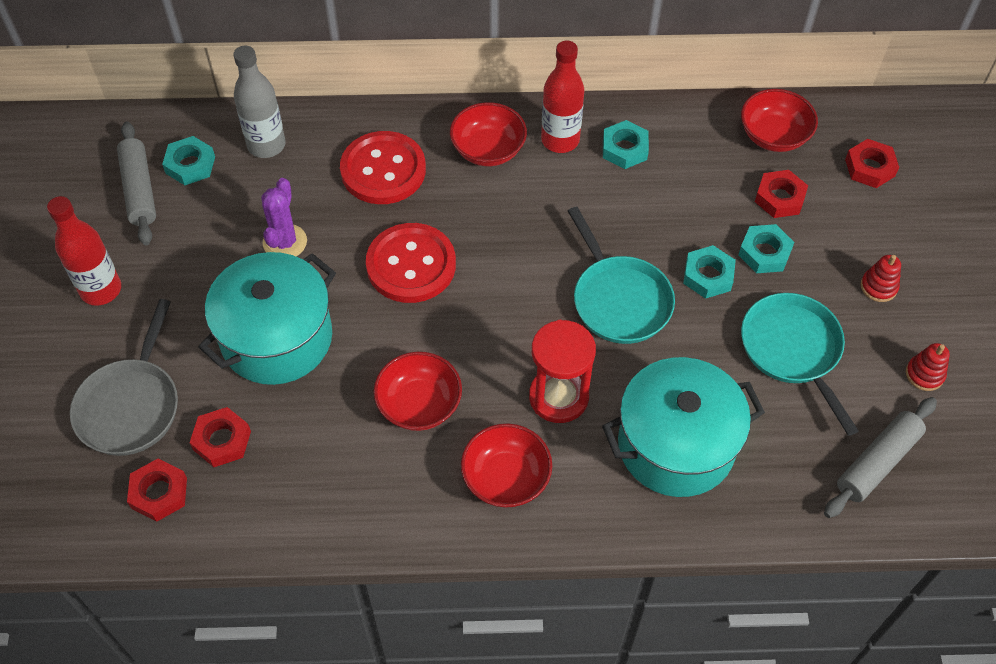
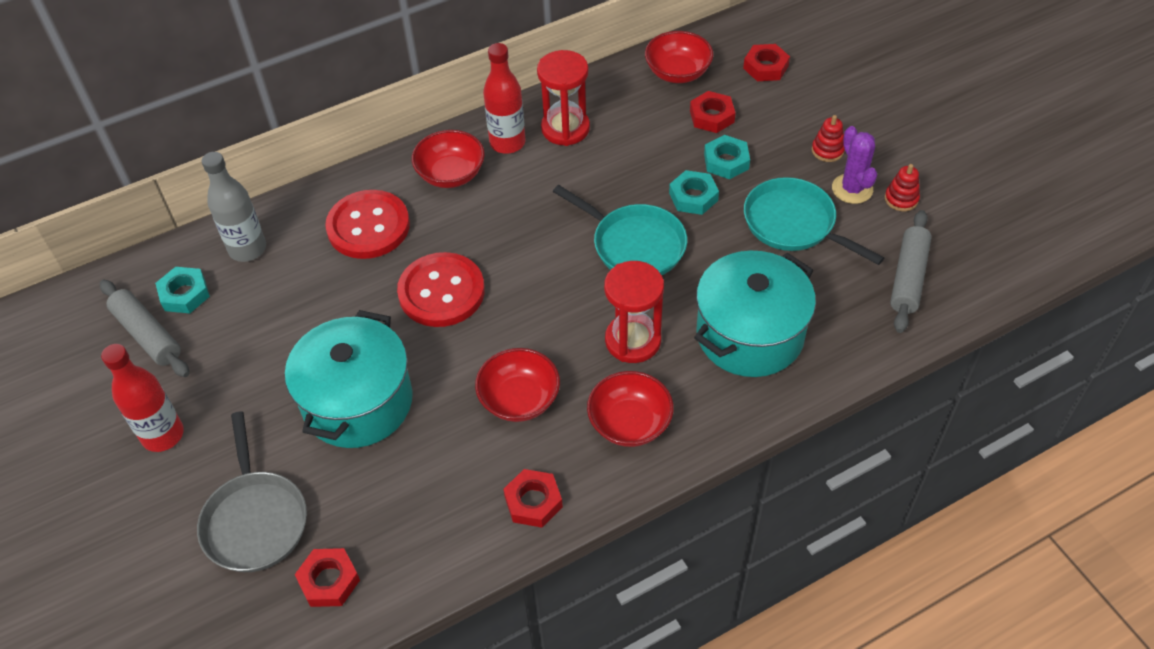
camera: 25 degrees left, 5 degrees down
(222, 440) = (360, 509): red nut -> red nut (533, 502)
(285, 242) = (315, 321): purple cactus -> purple cactus (852, 189)
(624, 149) = (565, 128): turquoise nut -> red hourglass

